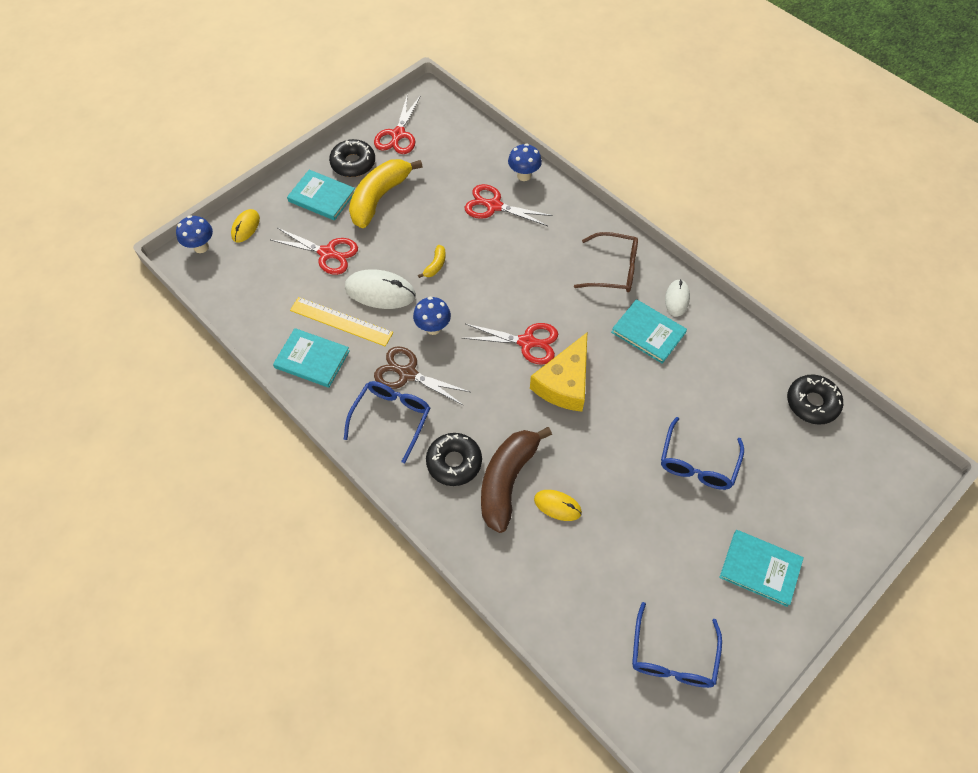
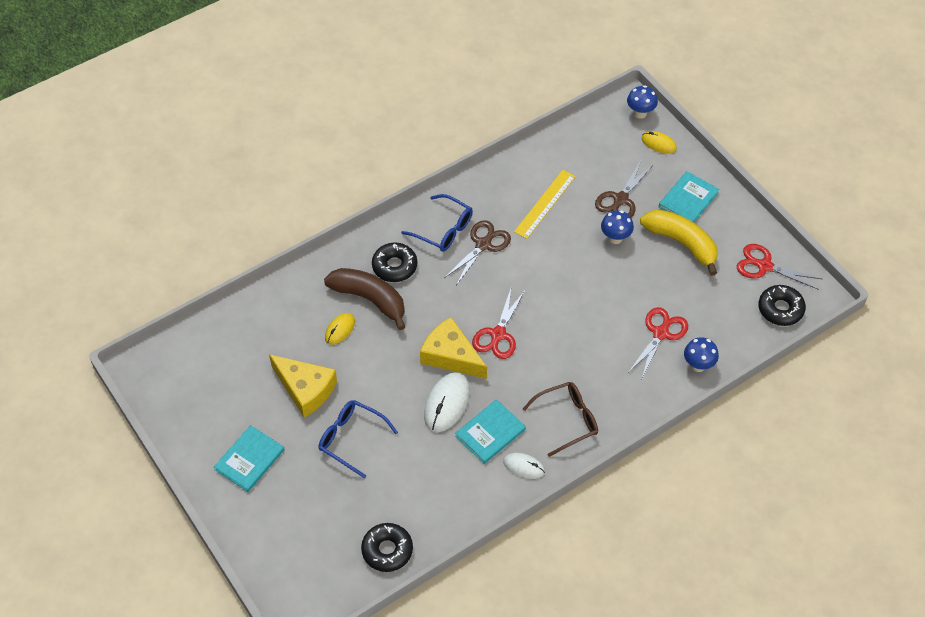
camera: 100 degrees right, 5 degrees down
(312, 359) = (510, 182): turquoise book -> none
(327, 253) = (620, 199): red scissors -> brown scissors
(353, 163) = (728, 226): black donut -> black donut (780, 309)
(380, 291) = (571, 234): white mouse -> white mouse (447, 403)
(433, 328) = (526, 267): blue mushroom -> blue mushroom (615, 238)
(435, 265) = (595, 277): yellow banana -> none
(613, 269) = (567, 420): brown glasses -> brown glasses turned 135 degrees counterclockwise
(648, 527) = (305, 389): none -> yellow cheese
(672, 656) = (202, 381): blue glasses -> none

